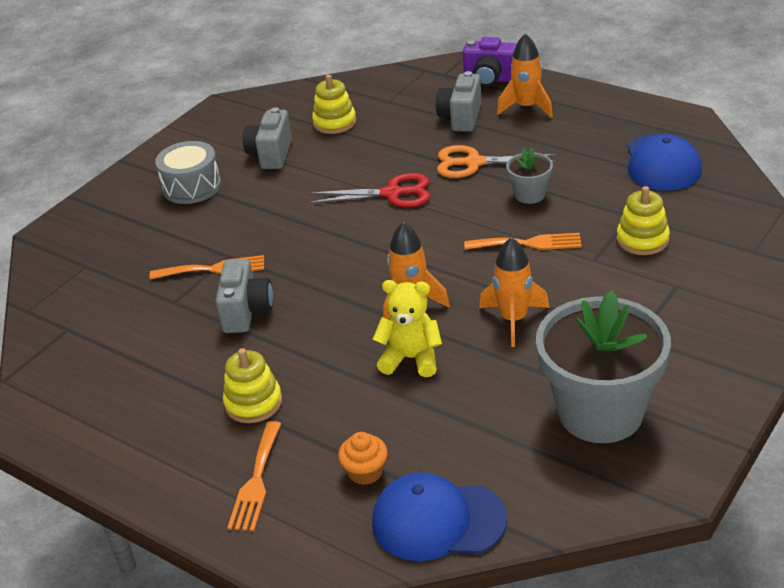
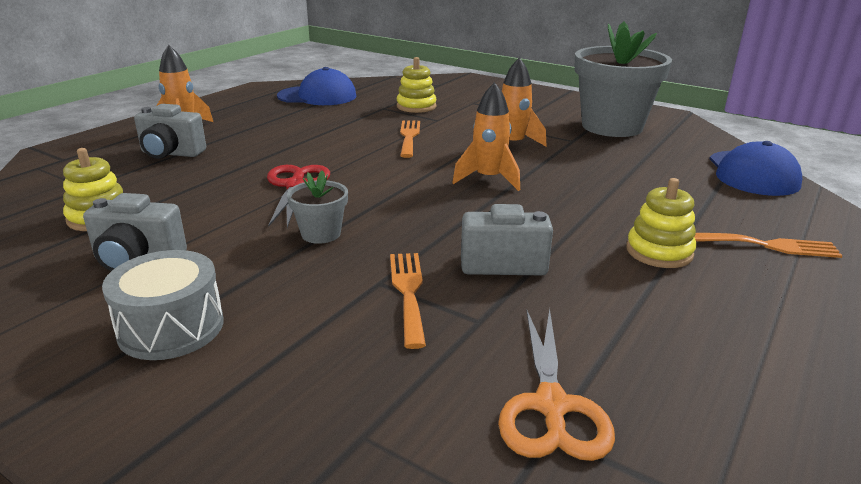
camera: 95 degrees left, 10 degrees down
(365, 472) = (720, 198): orange cupcake -> none
(411, 358) = (569, 180): yellow teddy bear -> none
(474, 163) = (265, 151): orange scissors -> orange scissors (551, 406)
(490, 79) = (107, 140): purple camera -> none
(530, 194) = (335, 133): grey flower pot -> grey flower pot (321, 234)

